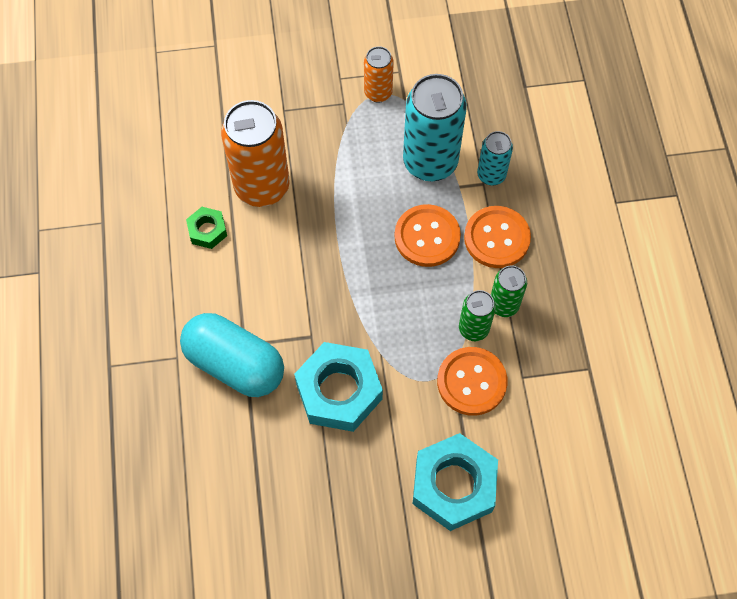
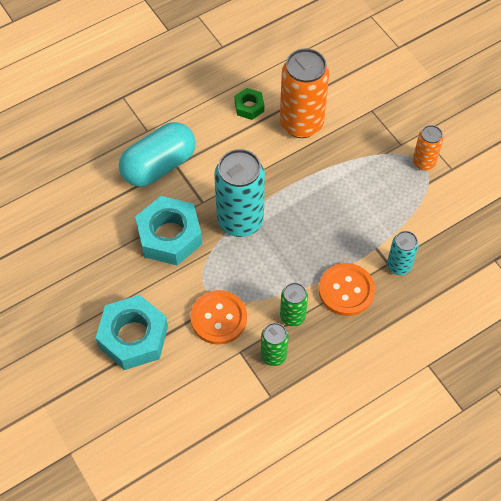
camera: 65 degrees right, 5 degrees down
(235, 364) = (159, 166): turquoise capsule -> turquoise capsule turned 45 degrees clockwise
(427, 237) = (320, 243): orange button -> none
(430, 162) = (385, 220): turquoise can -> turquoise can (240, 220)
(473, 328) = (262, 303): green can -> green can (273, 355)

